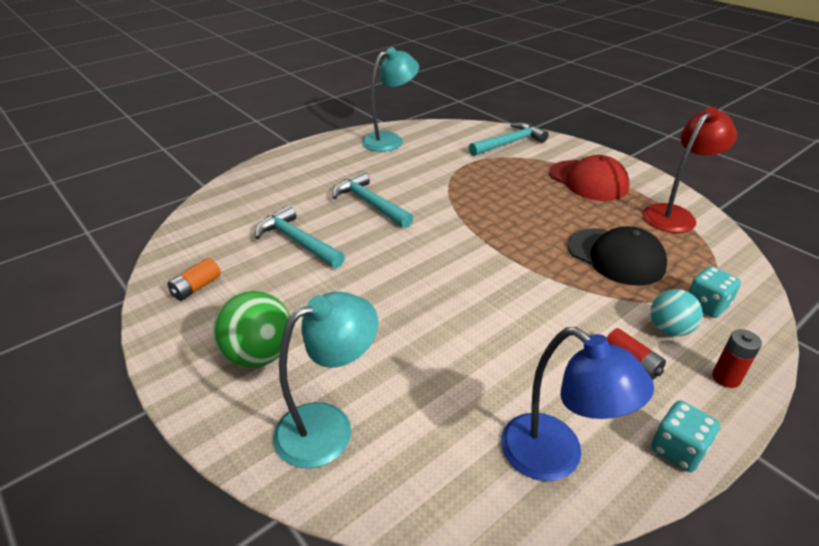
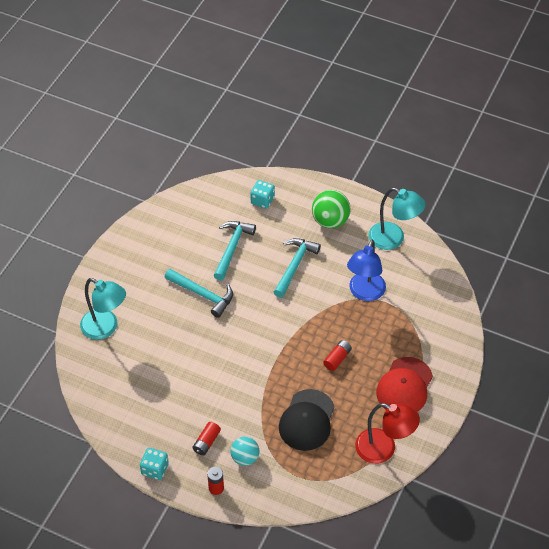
camera: 65 degrees right, 15 degrees up
(196, 287) = (168, 225): orange battery -> none
(259, 355) = (134, 280): green ball -> green ball (330, 221)
(510, 143) = (438, 319): turquoise hammer -> turquoise hammer (203, 295)
(528, 211) = (337, 358): none -> red battery
(555, 457) = (128, 420): blue lamp -> blue lamp (364, 293)
(706, 305) = (279, 475): turquoise dice -> turquoise dice (262, 200)

